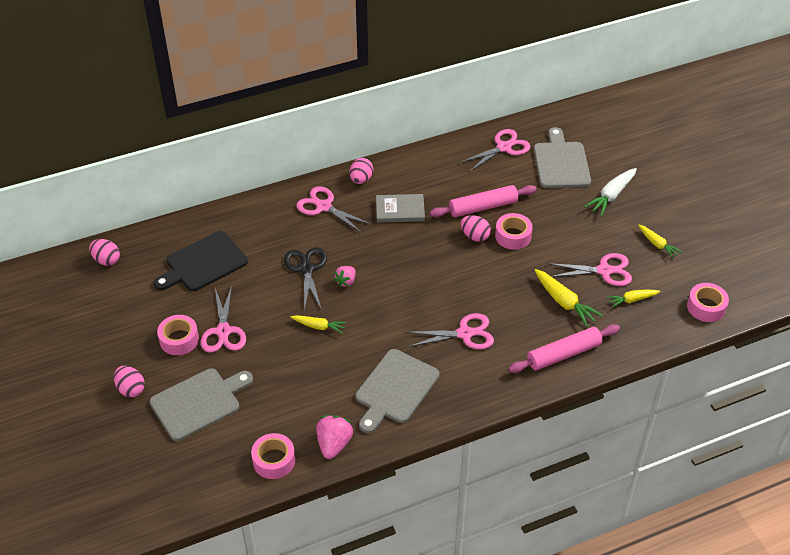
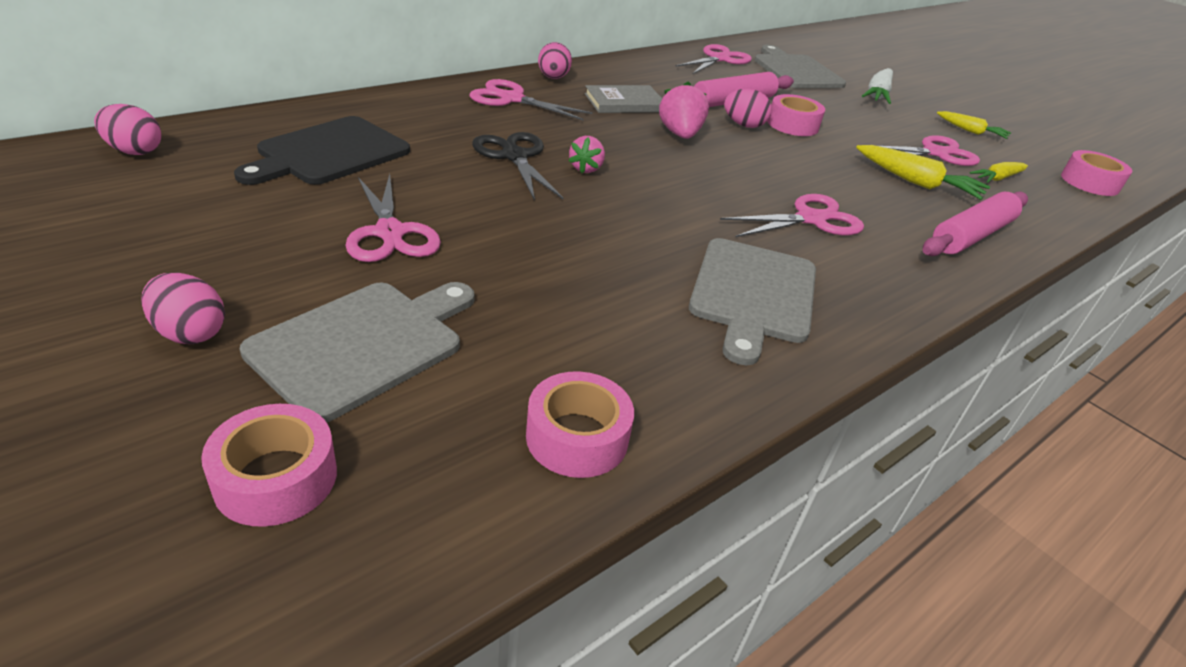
camera: 20 degrees left, 10 degrees down
(179, 339) = (298, 248): pink tape -> pink tape (276, 478)
(319, 326) = (569, 220): yellow carrot -> none
(334, 444) = (693, 391): pink strawberry -> pink strawberry (680, 134)

